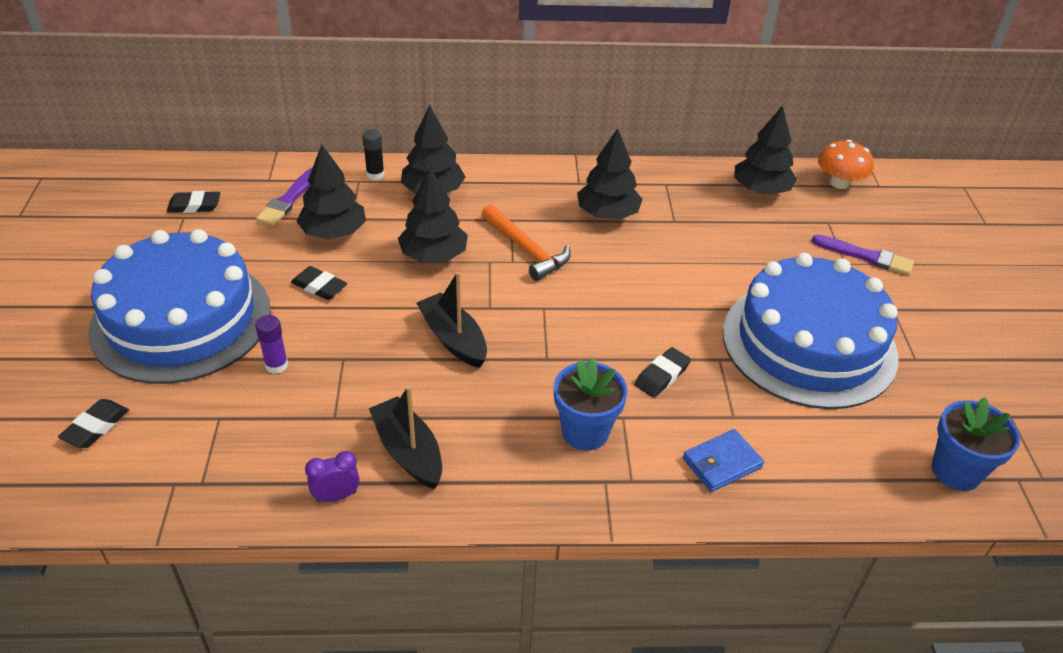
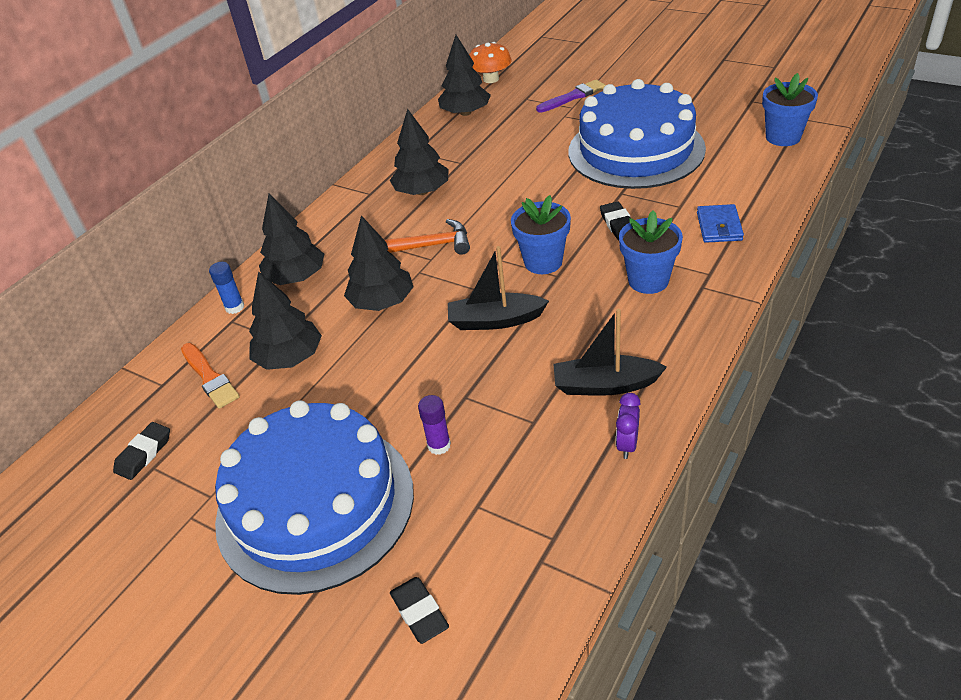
camera: 50 degrees left, 0 degrees up
(288, 200) = (209, 377): purple brush -> orange brush
(319, 287) = (357, 388): black eraser -> none
(375, 174) = (234, 307): black glue stick -> blue glue stick
(560, 340) = (543, 262): none -> blue flower pot

